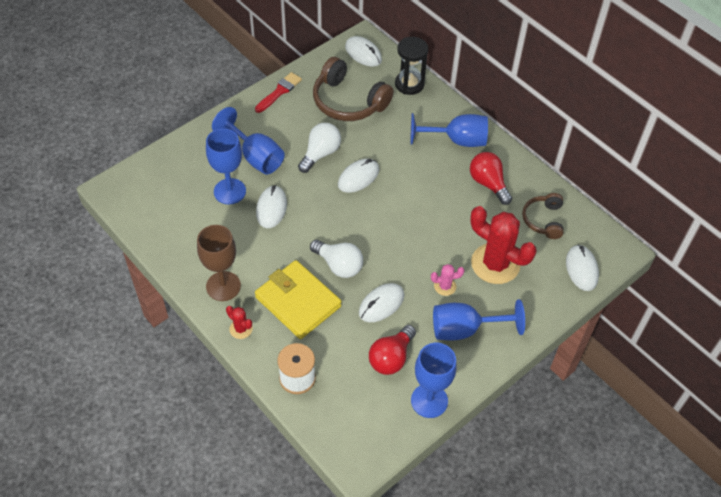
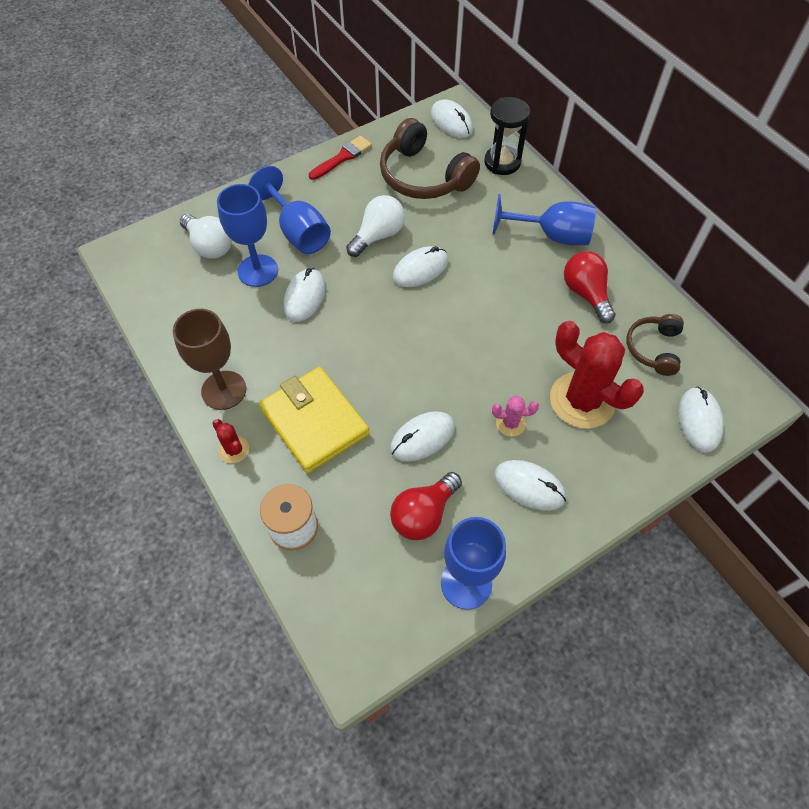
camera: 10 degrees right, 5 degrees up
(339, 265) = (376, 379): white light bulb -> white light bulb (210, 246)
(464, 329) = (529, 486): blue goblet -> white mouse

